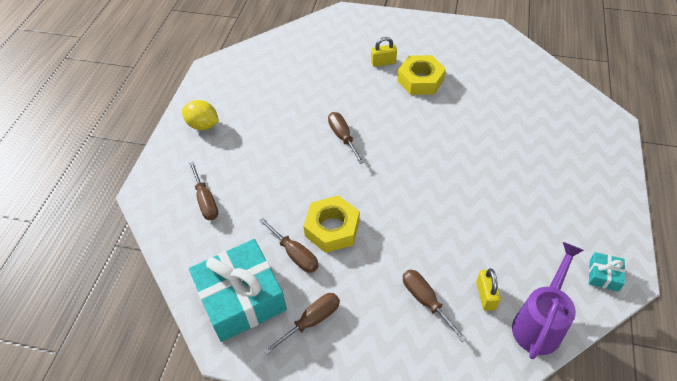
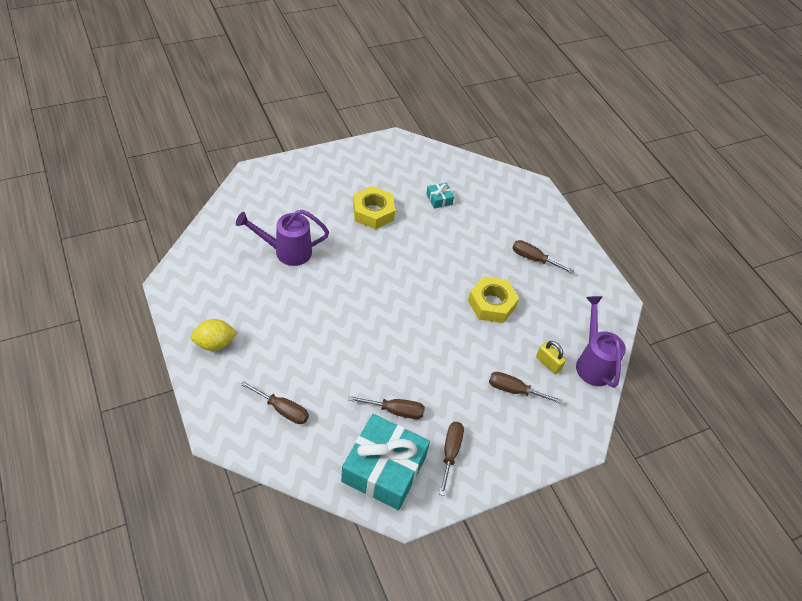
camera: 45 degrees left, 0 degrees up
(318, 81) = (286, 251): none -> purple watering can
(332, 228) = (406, 374): yellow nut -> yellow nut (491, 304)
(343, 137) = (351, 293): brown screwdriver -> brown screwdriver (533, 259)
(383, 62) = (329, 208): yellow padlock -> none
(603, 275) = (606, 307): turquoise gift -> turquoise gift (439, 199)

